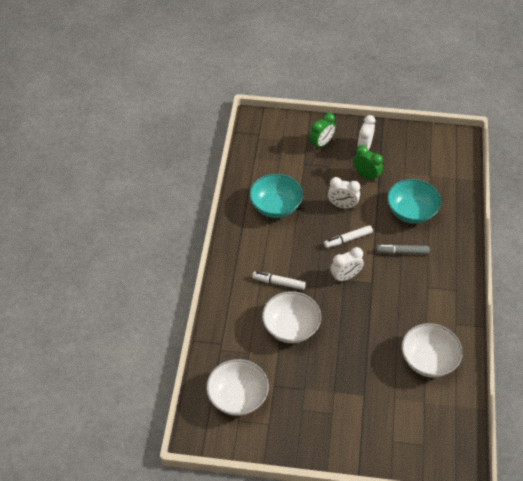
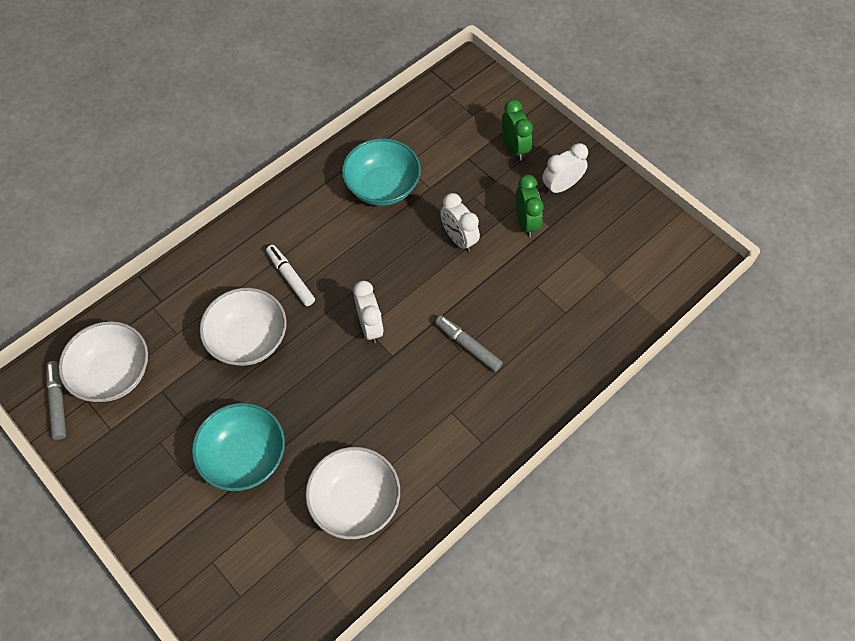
camera: 40 degrees right, 10 degrees up
(224, 433) = (58, 402): none -> grey marker
(321, 144) = (514, 147): green clock -> green clock turned 105 degrees counterclockwise
(345, 277) = (370, 326): white clock -> white clock turned 120 degrees counterclockwise
(348, 239) = (421, 284): white marker -> none
(411, 212) = (533, 304): turquoise bowl -> turquoise bowl (244, 456)

